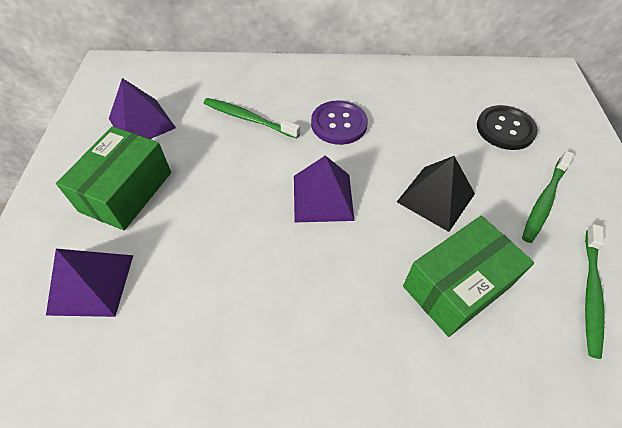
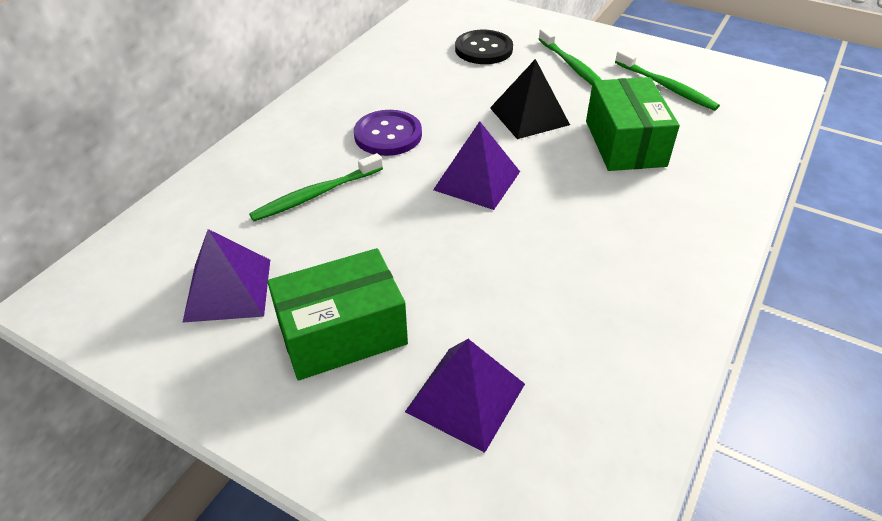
camera: 60 degrees left, 10 degrees down
(126, 191) = (342, 333): green box -> green box turned 75 degrees counterclockwise

